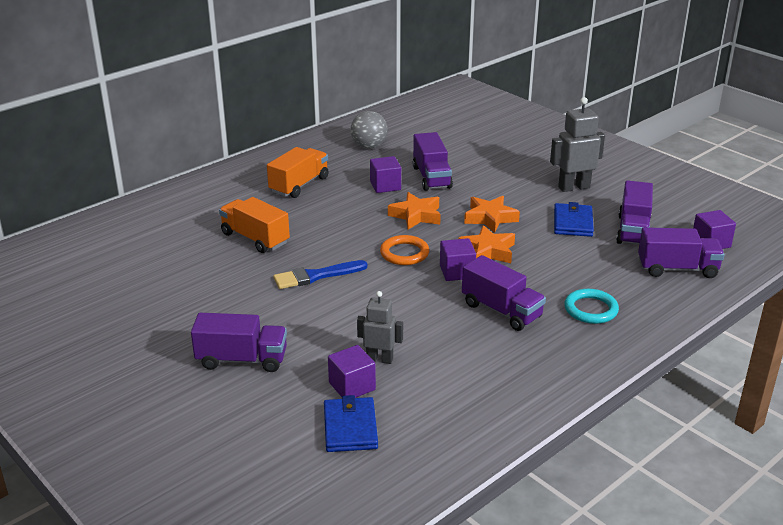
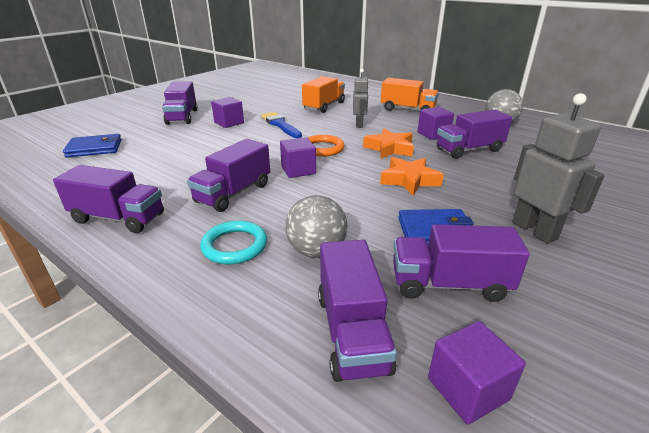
camera: 80 degrees right, 0 degrees up
(352, 386) = (141, 145): purple cube -> purple cube (229, 123)
(379, 359) = (170, 151): grey robot -> grey robot (359, 125)
(488, 251) = (341, 182): orange star -> none
(543, 376) = (118, 218): none -> purple truck
(598, 273) = (316, 251): none -> grey ball

